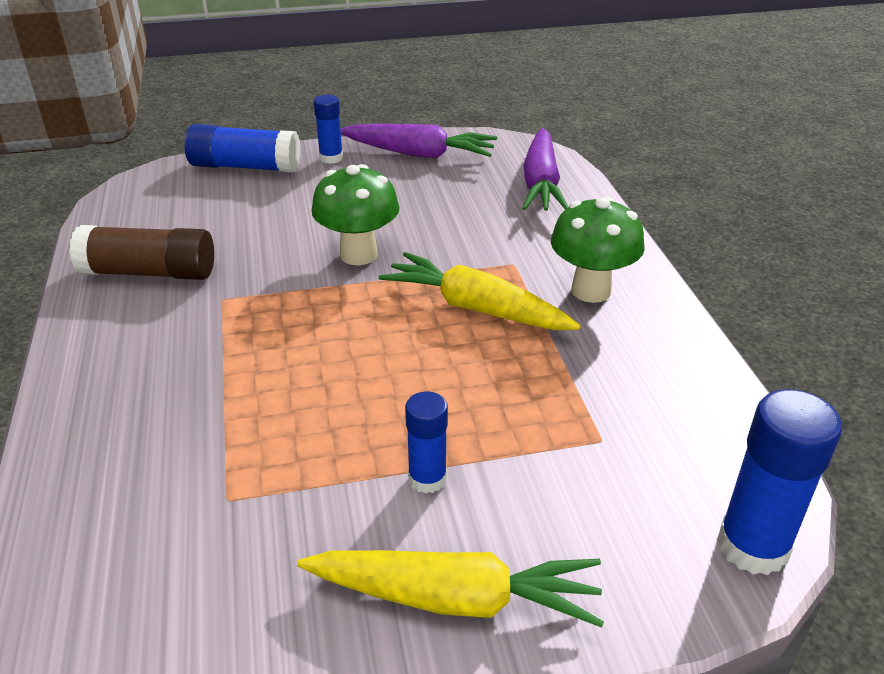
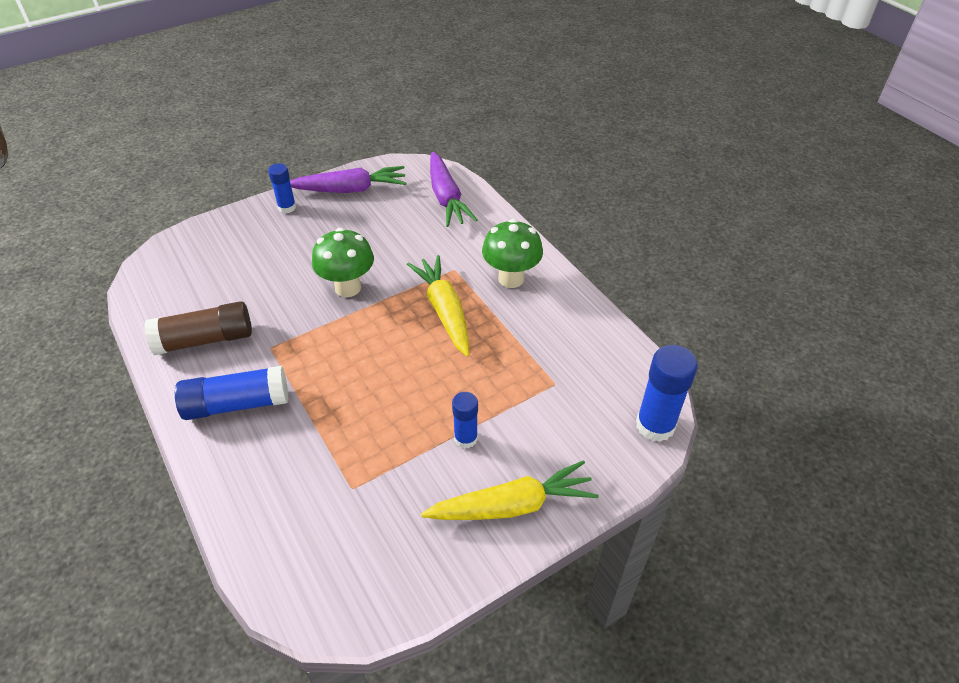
camera: 20 degrees left, 10 degrees up
(245, 167) = (225, 230): blue glue stick -> blue glue stick (237, 404)
(475, 308) = (444, 310): yellow carrot -> yellow carrot turned 60 degrees clockwise

